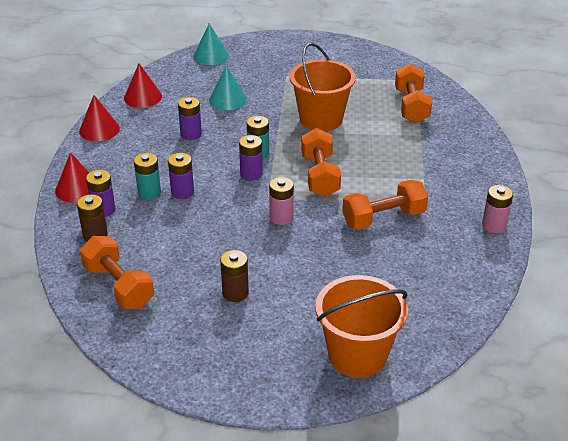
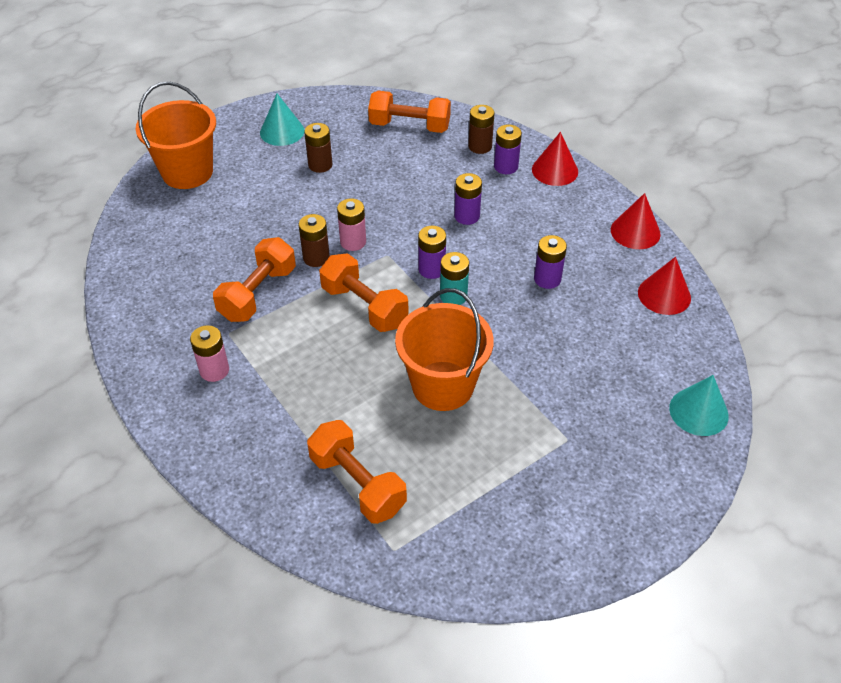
camera: 140 degrees right, 10 degrees up
(149, 192) = (493, 200): turquoise battery -> none
(228, 99) = (577, 349): turquoise cone -> turquoise cone (282, 131)
(319, 220) = (316, 258): none -> brown battery
(494, 225) = (140, 348): pink battery -> pink battery (214, 370)

